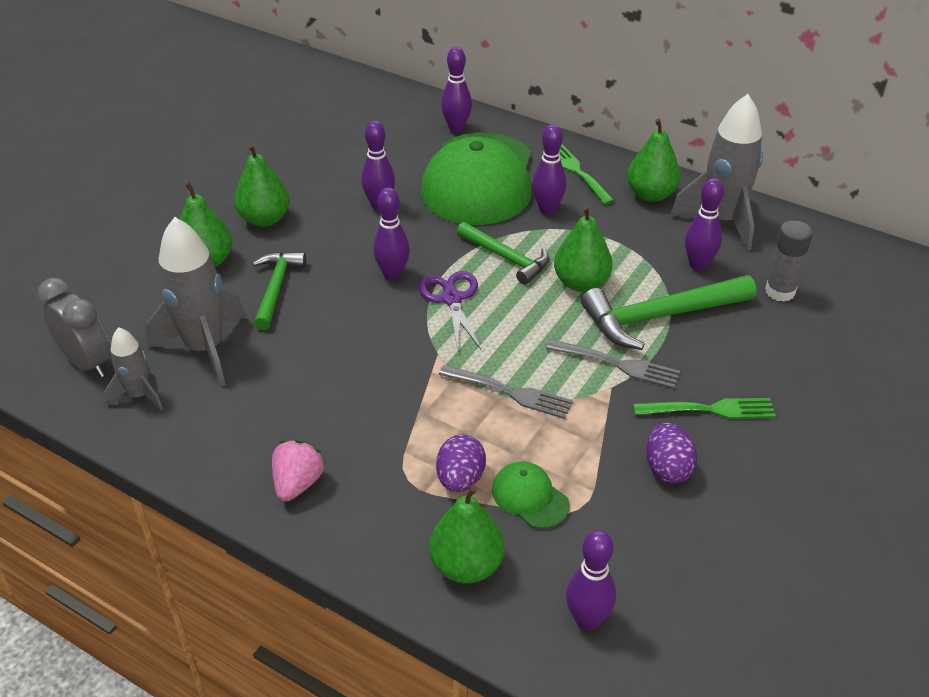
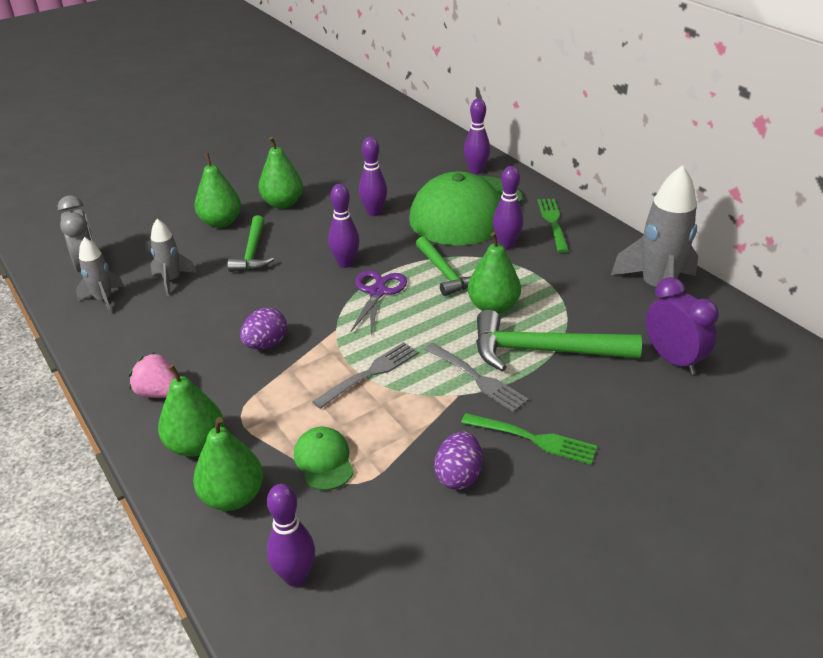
camera: 25 degrees right, 5 degrees down
(205, 348) = (172, 280): grey rocket -> grey rocket, size x0.54
(276, 289) = (253, 252): green hammer -> green hammer turned 150 degrees clockwise
(298, 483) = (159, 393): pink strawberry -> pink strawberry turned 105 degrees counterclockwise
(460, 479) = (280, 428): purple egg -> purple egg (266, 344)
(509, 392) = (369, 374): grey fork -> grey fork turned 90 degrees counterclockwise
(651, 194) = (606, 253): green pear -> green pear (196, 445)
(698, 265) = (609, 318): purple bowling pin -> none
(780, 292) = (672, 359): grey glue stick -> purple clock

